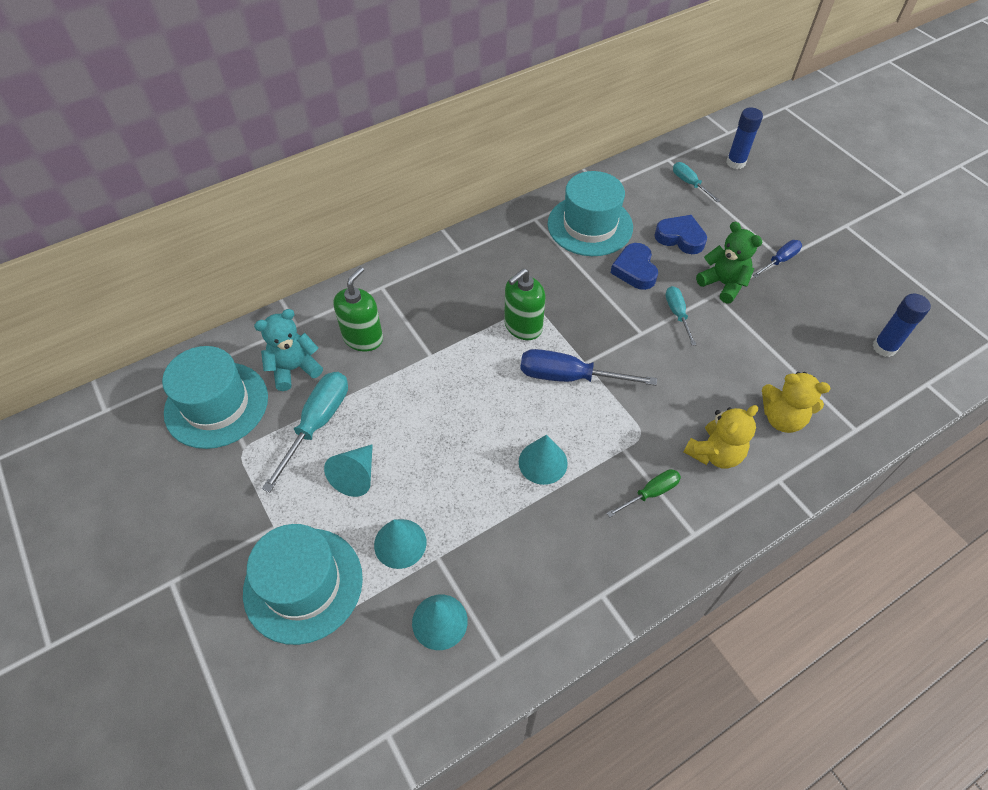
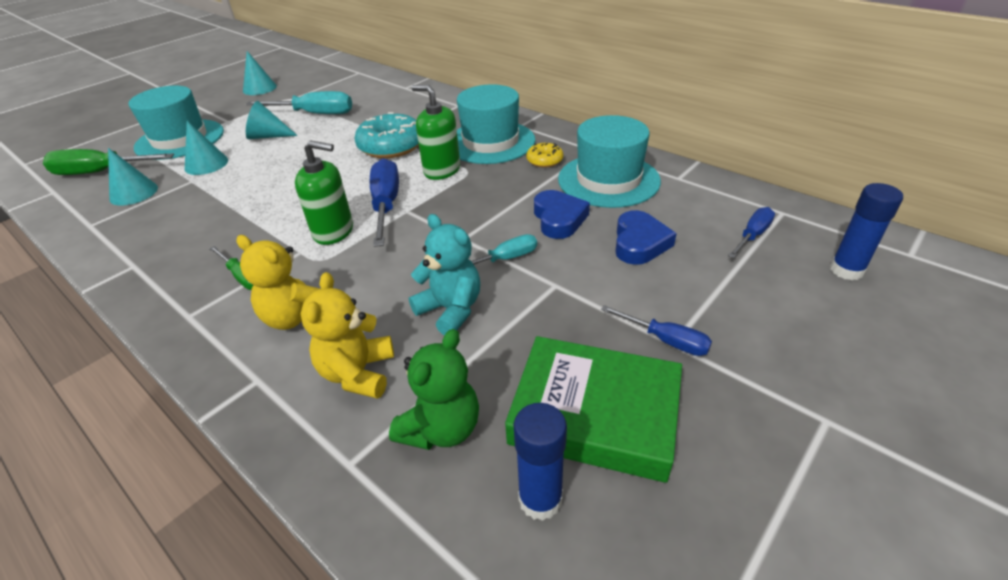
camera: 75 degrees right, 15 degrees down
(216, 404) = (327, 83): turquoise hat -> turquoise hat (490, 142)
(294, 369) = (363, 96): turquoise teddy bear -> turquoise teddy bear (450, 310)
(357, 677) = (101, 172): none -> green screwdriver
(363, 338) = (401, 110): green soap dispenser -> green soap dispenser (334, 231)
(451, 358) = (391, 146): none -> turquoise donut
(539, 253) = (544, 160): none -> yellow donut
(543, 462) = (282, 209): turquoise cone -> turquoise cone (259, 88)
(635, 270) = (559, 219): blue heart -> blue heart turned 105 degrees clockwise
(689, 183) = (752, 235): turquoise screwdriver -> blue screwdriver
(723, 284) = (579, 289): green teddy bear -> green teddy bear (441, 428)
(831, 309) = (594, 414): none -> green book

